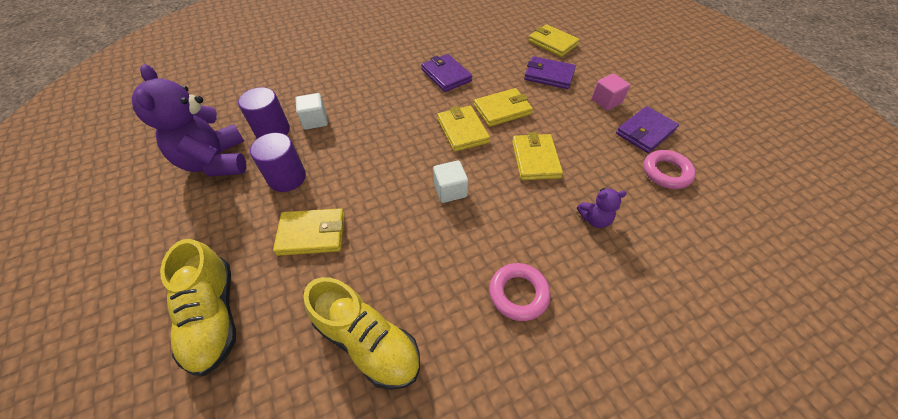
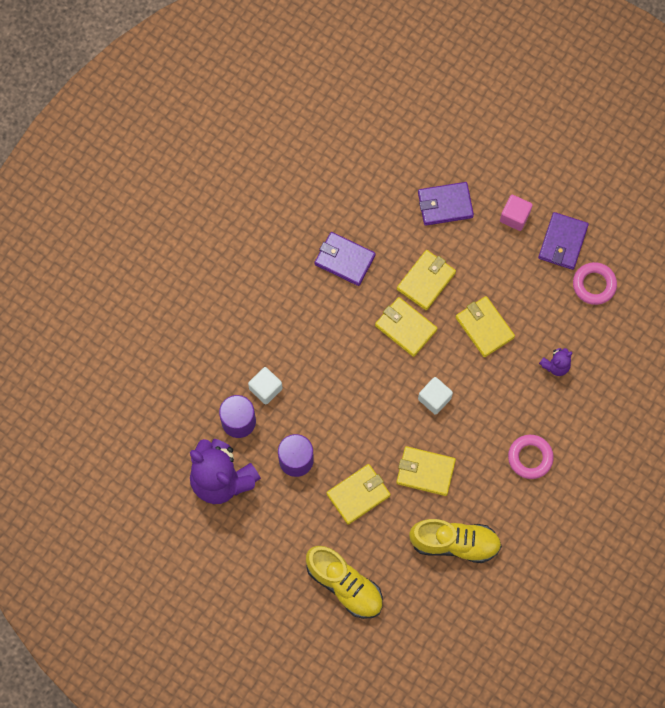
camera: 30 degrees left, 20 degrees up
(552, 43) = (424, 145): yellow wallet -> yellow wallet (425, 472)

